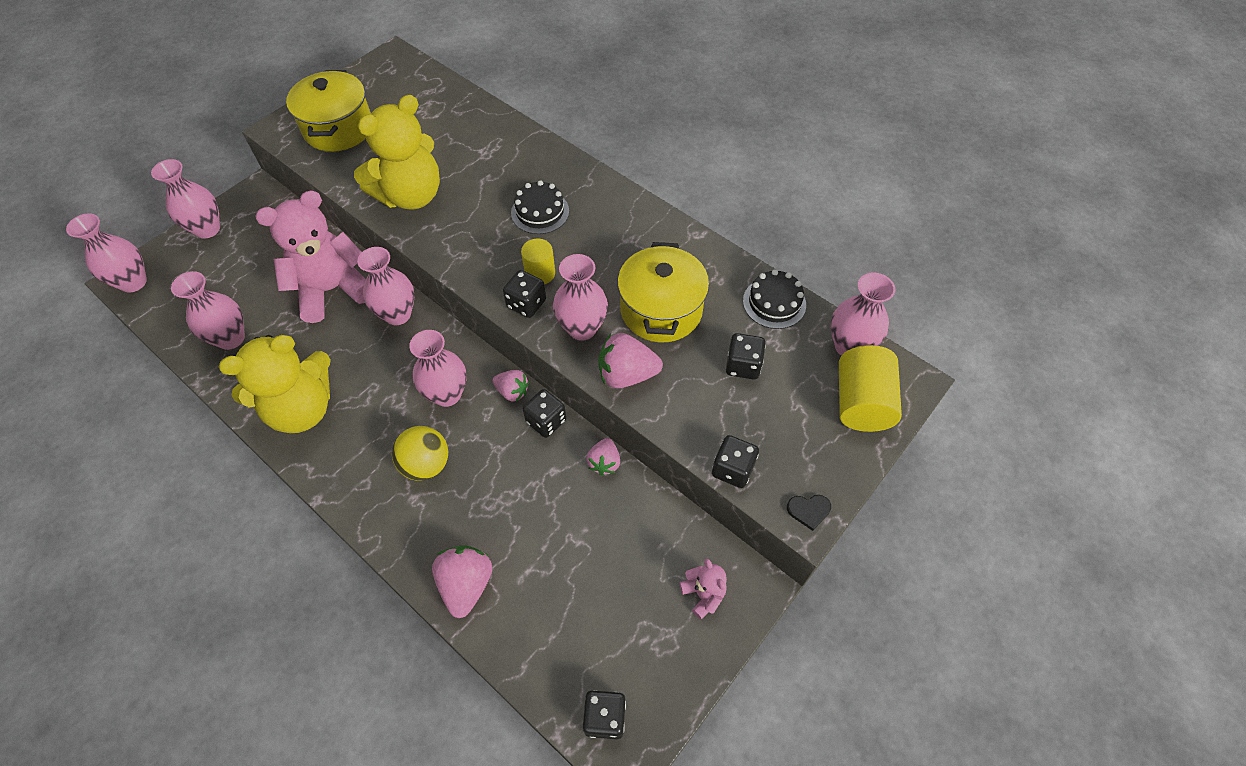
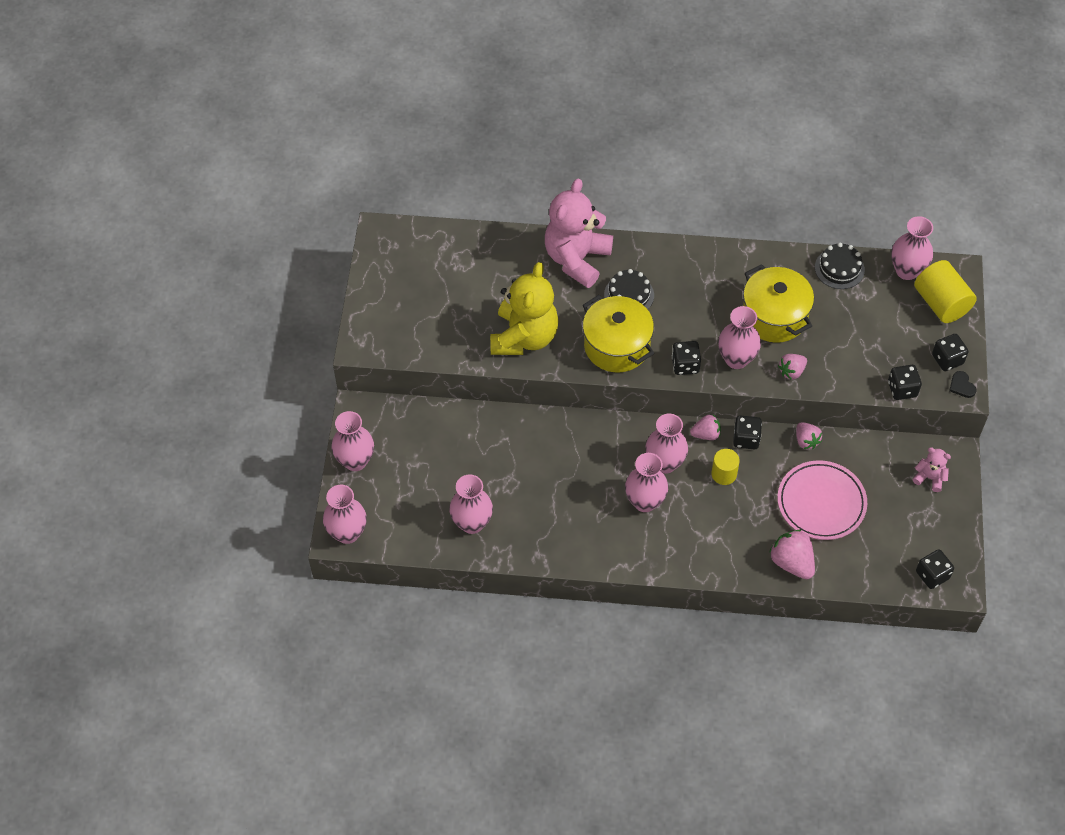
camera: 35 degrees left, 0 degrees up
(302, 409) = (577, 534): yellow teddy bear -> none
(332, 290) = (506, 445): pink teddy bear -> pink teddy bear (577, 259)
(338, 128) = (409, 318): yellow pot -> yellow pot (617, 346)
(397, 314) = (573, 432): pink vase -> pink vase (645, 501)
(426, 464) = (697, 514): yellow ball -> none
(540, 273) = (673, 339): yellow cylinder -> yellow cylinder (724, 474)
(558, 539) = (821, 503): none -> pink plate
(626, 374) = (791, 371): pink strawberry -> pink strawberry, size x0.63
(743, 365) = (855, 322): black dice -> black dice (947, 359)
(808, 511) = (961, 386): black heart -> black heart turned 105 degrees clockwise

